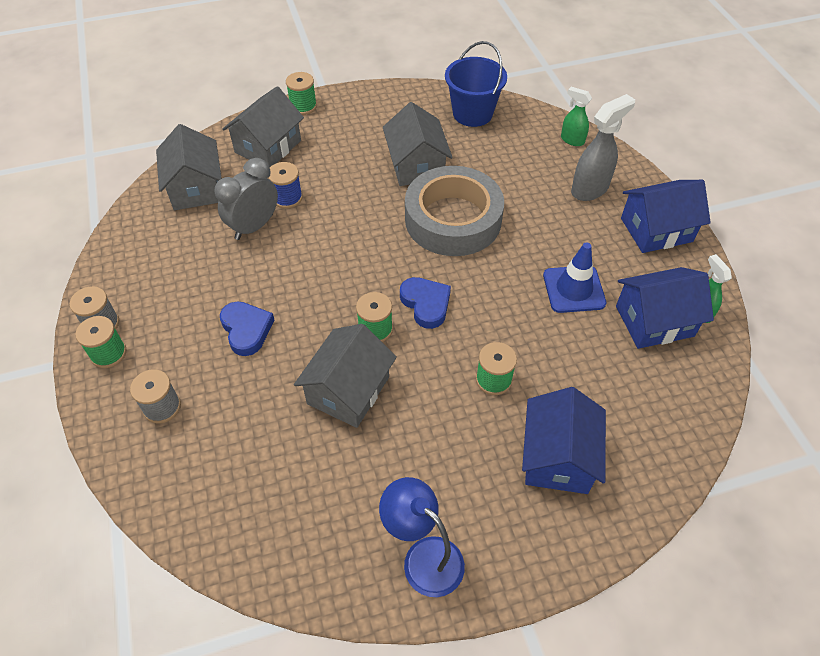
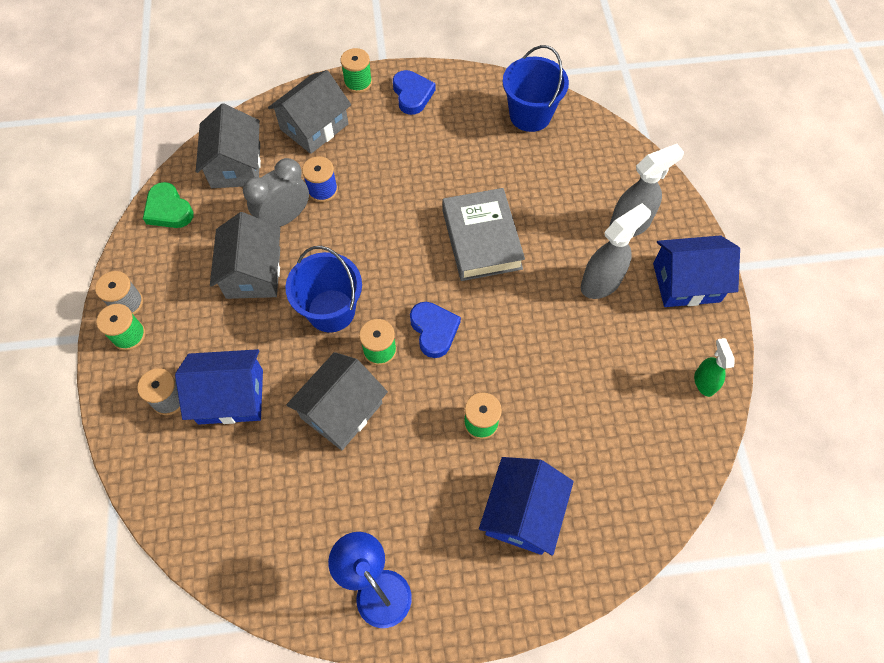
camera: 10 degrees right, 10 degrees up
(133, 234) = (168, 210): none -> green heart
(246, 330) = (258, 331): blue heart -> blue heart (412, 94)
(318, 301) = (331, 311): none -> blue bucket
(416, 165) = (458, 170): grey house -> grey house (253, 273)
(453, 219) = (481, 239): grey tape -> grey book
(572, 140) = (626, 162): green spray bottle -> none
(574, 289) = (583, 337): blue traffic cone -> none
(577, 240) = (601, 282): none -> grey spray bottle
(654, 321) = (655, 385): blue house -> blue house (231, 396)

